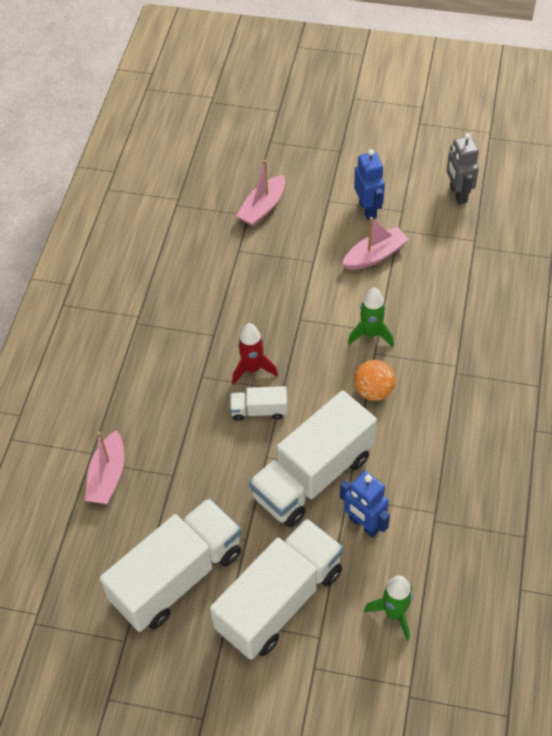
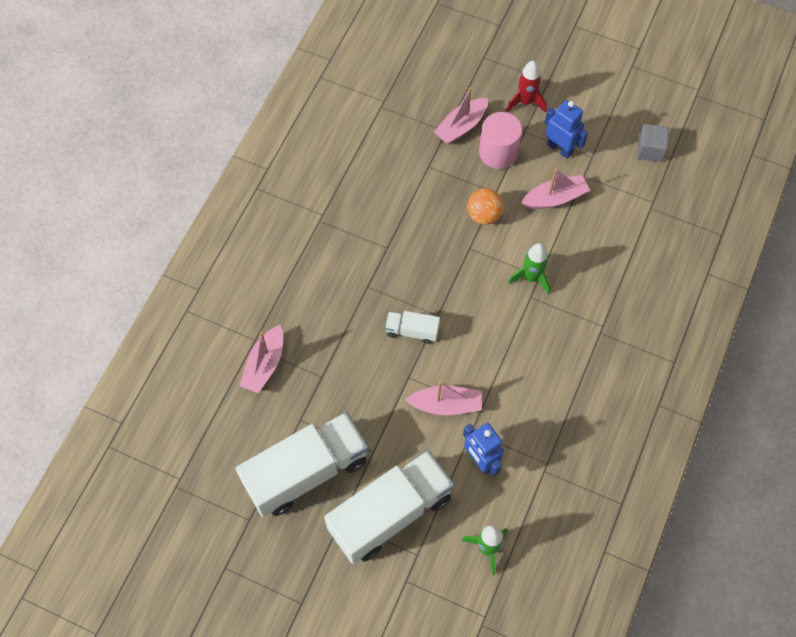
camera: 10 degrees right, 10 degrees up
(252, 369) = (415, 289): red rocket -> red rocket (525, 102)
(306, 224) = (498, 152): none -> pink cylinder
(313, 476) = (446, 405): white truck -> pink boat
(368, 209) = (560, 148): blue robot -> blue robot turned 45 degrees counterclockwise
(373, 391) = (520, 334): orange ball -> orange ball (484, 215)
(458, 194) = (650, 150): grey robot -> grey cube

